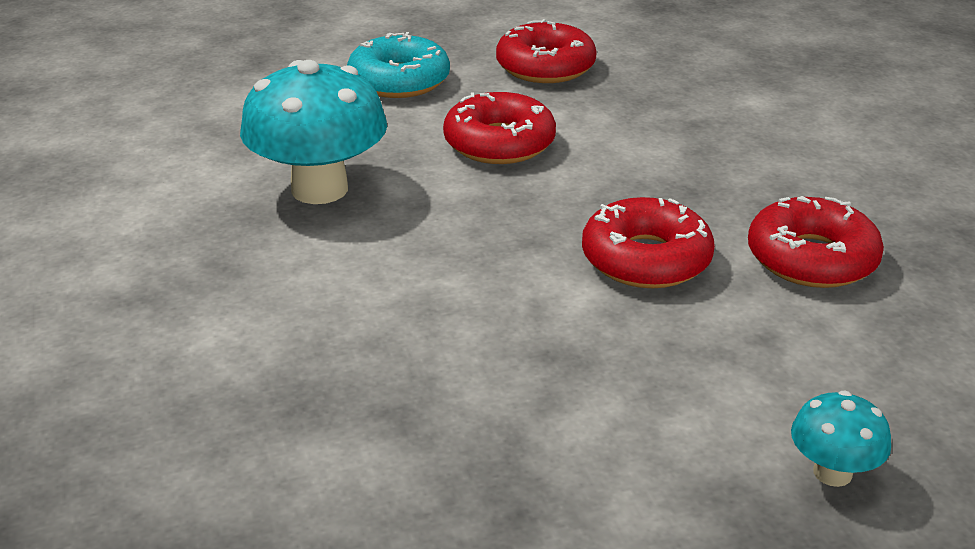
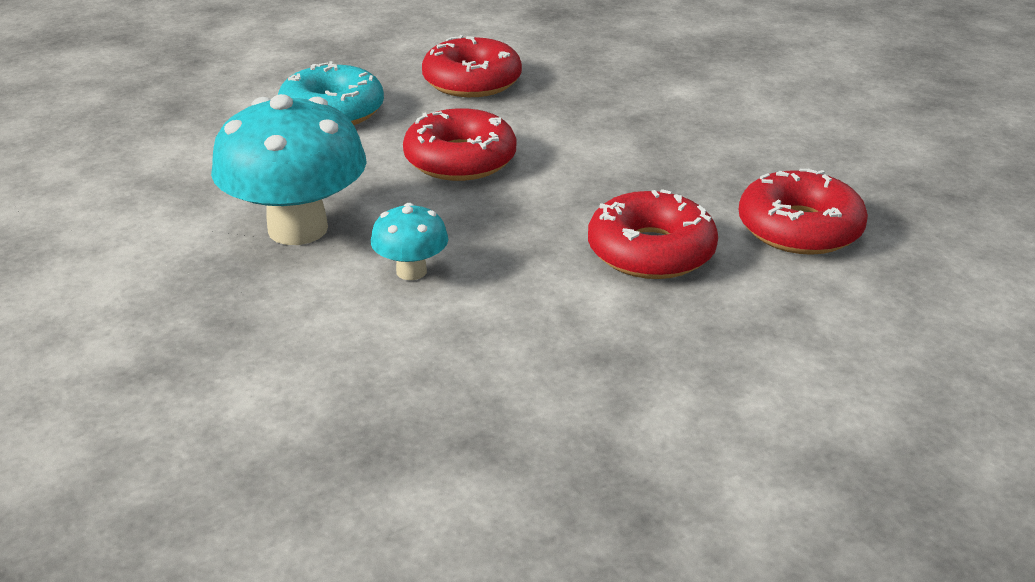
camera: 15 degrees left, 0 degrees up
(832, 472) = (910, 423): turquoise mushroom -> turquoise mushroom (411, 271)

